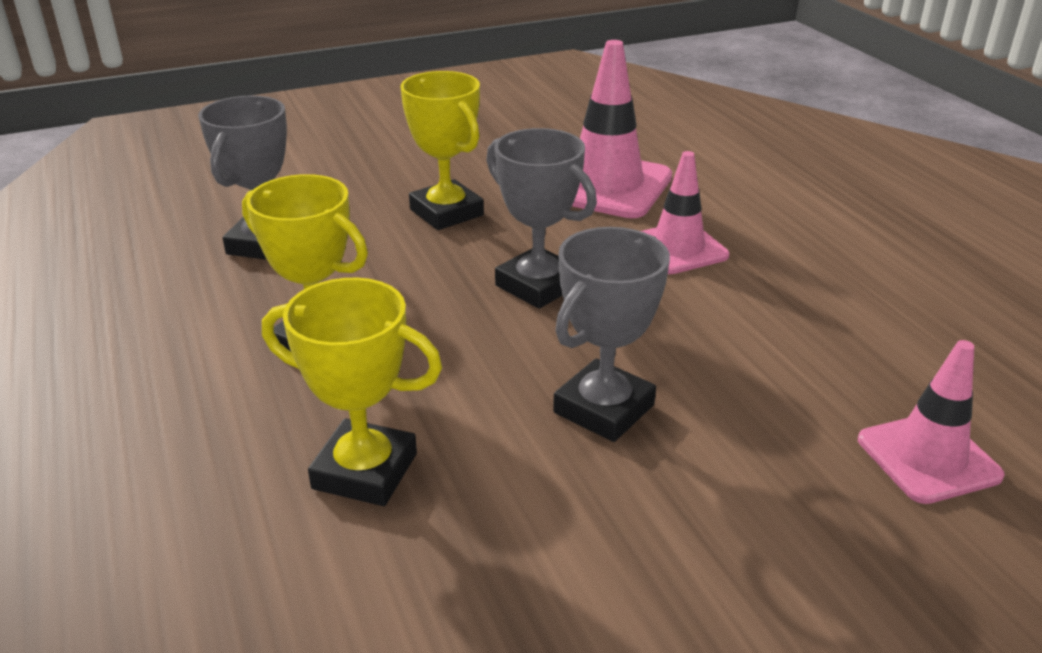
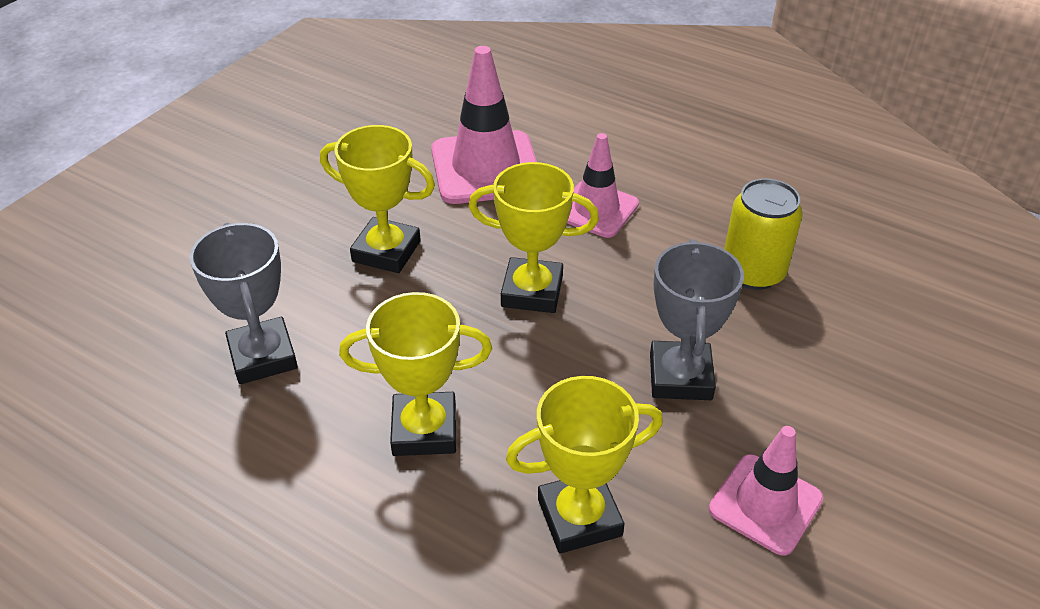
camera: 35 degrees left, 10 degrees up
(538, 285) = (532, 291): grey trophy -> yellow trophy
(793, 357) = (753, 272): none -> yellow can
(928, 458) = (886, 312): pink traffic cone -> pink traffic cone (765, 504)

